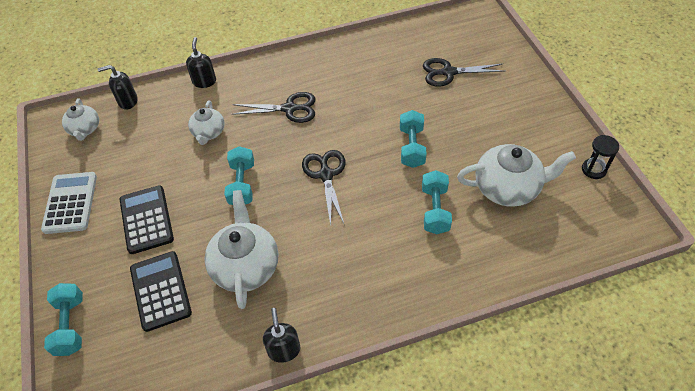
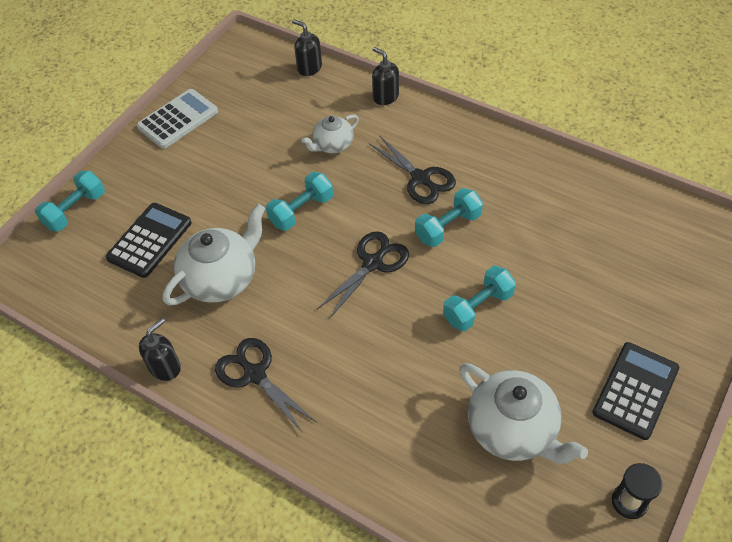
camera: 50 degrees right, 0 degrees up
(85, 129) = (254, 68): white teapot -> none
(146, 219) = (206, 177): black calculator -> black calculator (635, 390)
(204, 81) = (385, 97): black soap dispenser -> black soap dispenser turned 90 degrees counterclockwise
(435, 210) = (419, 381): turquoise dumbbell -> turquoise dumbbell (448, 227)
(448, 72) = (616, 270): black scissors -> black scissors (254, 374)

